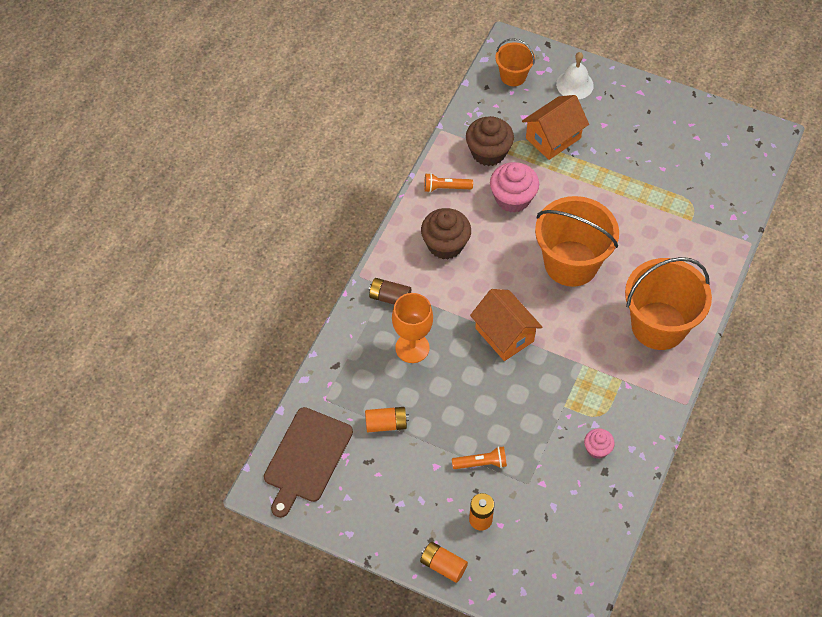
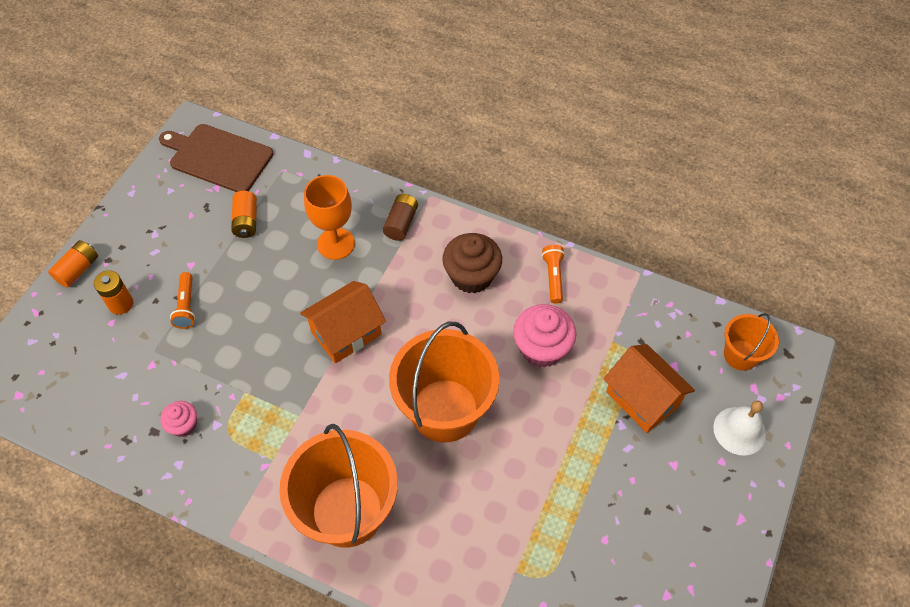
camera: 90 degrees right, 0 degrees up
(488, 152) = (611, 323): brown cupcake -> none

